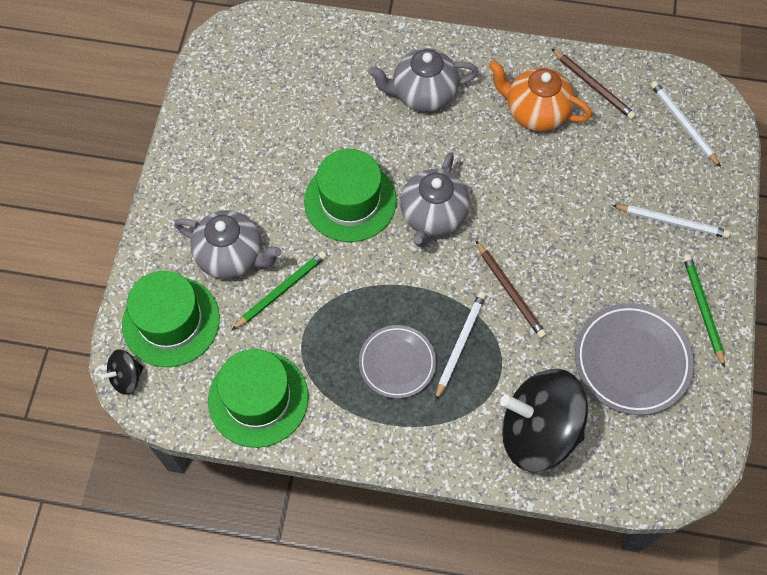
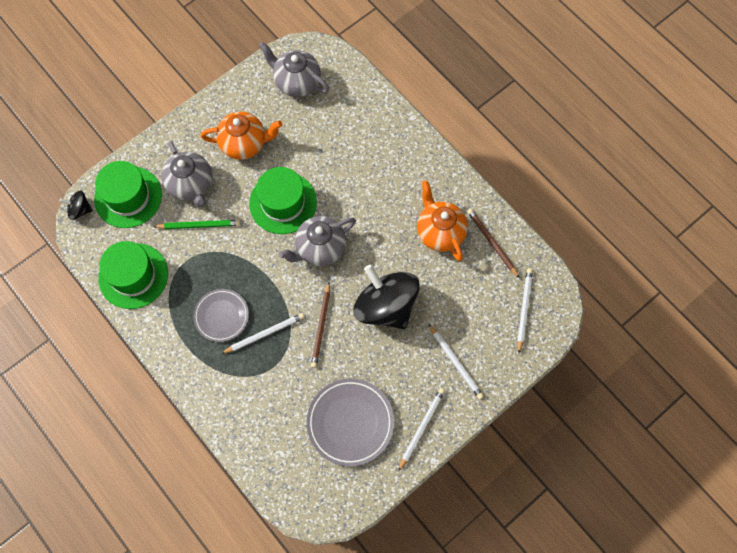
camera: 40 degrees right, 5 degrees up
(251, 172) = (245, 144): none -> orange teapot
(422, 94) = (384, 170): grey teapot -> grey teapot (296, 82)
(538, 431) = (260, 417): black spinning top -> black spinning top (385, 306)
(593, 86) = (491, 243): brown pencil -> brown pencil turned 150 degrees clockwise
(702, 309) = (421, 428): green pencil -> white pencil

